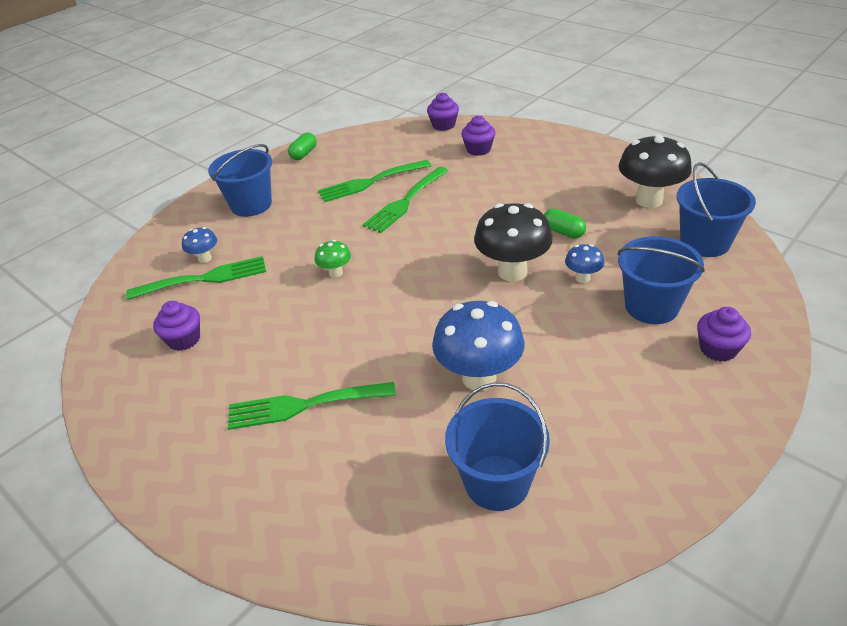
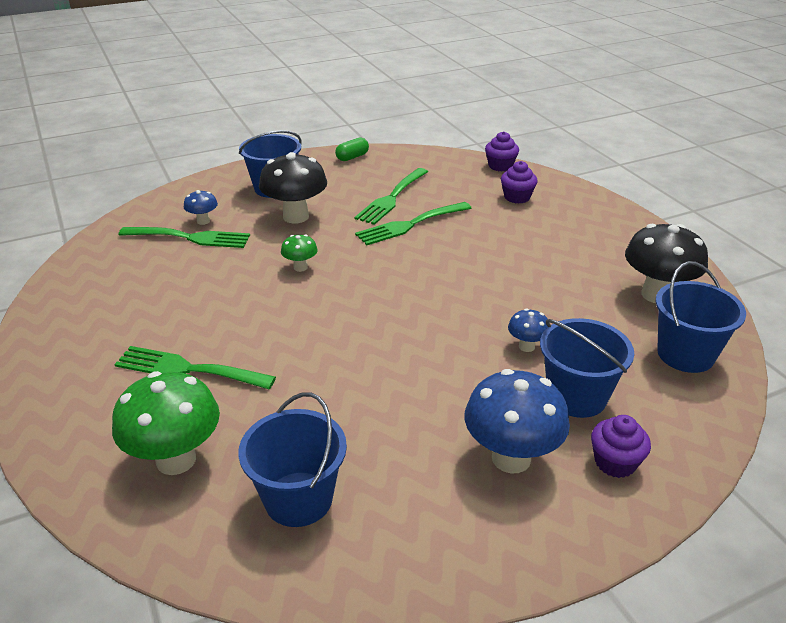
camera: 20 degrees right, 5 degrees down
(184, 339) = (137, 282): purple cupcake -> none
(360, 493) = (176, 460): none -> green mushroom
(370, 182) = (391, 198): green fork -> green fork turned 60 degrees counterclockwise
(479, 378) = (355, 402): blue mushroom -> blue mushroom (511, 458)
(512, 272) = (461, 318): black mushroom -> black mushroom (296, 216)
(563, 232) = (541, 297): green capsule -> none

